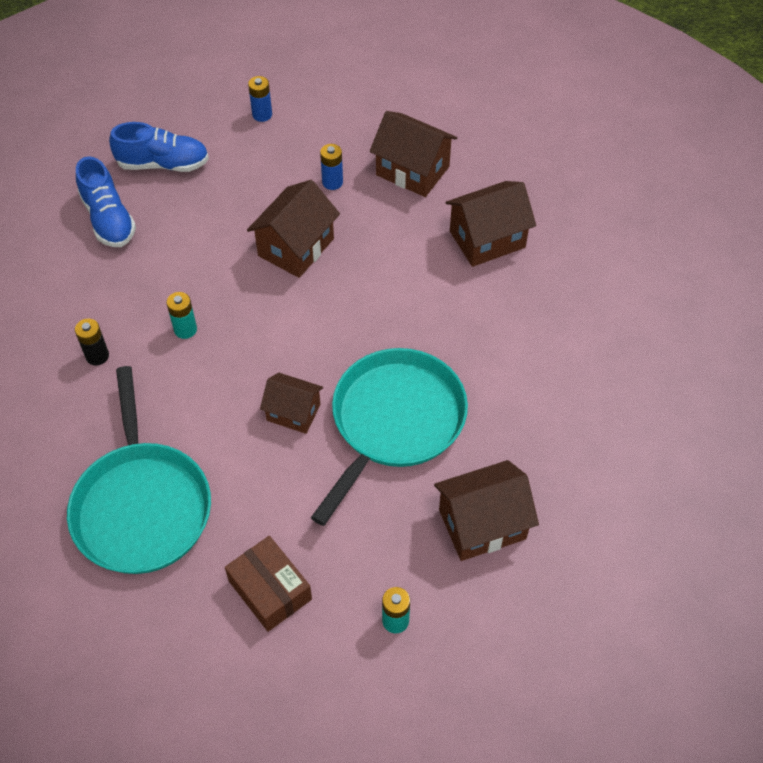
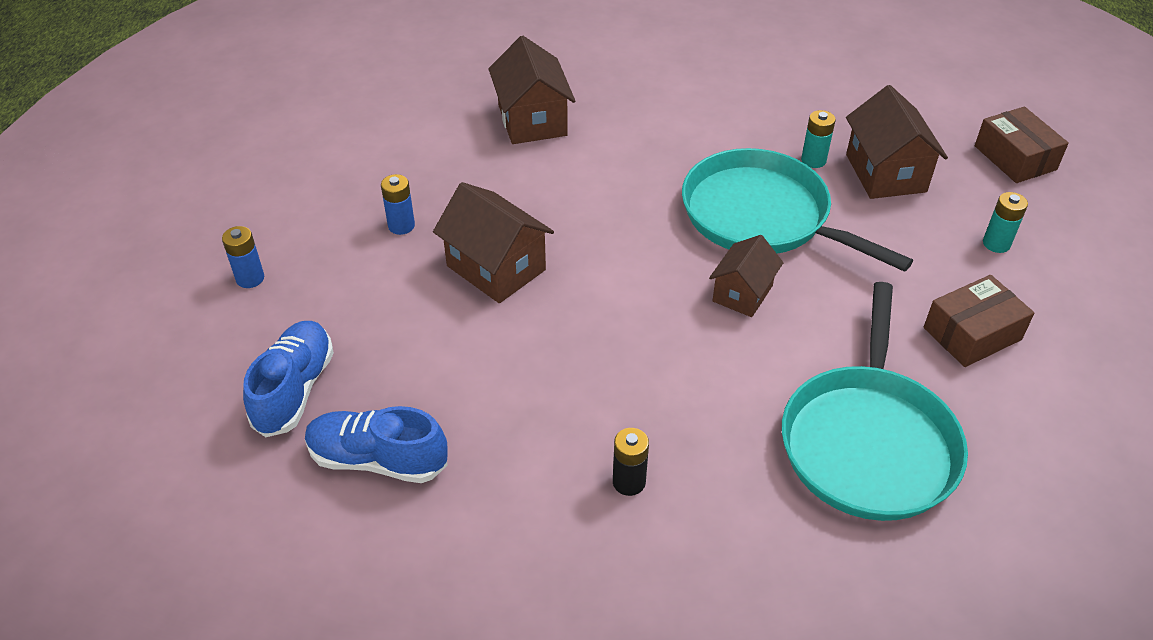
camera: 80 degrees left, 10 degrees down
(108, 219) = (378, 460): blue shoe -> blue shoe turned 150 degrees counterclockwise
(142, 506) = (868, 442): turquoise pan -> turquoise pan turned 105 degrees clockwise
(185, 329) = (602, 383): turquoise battery -> turquoise battery (813, 160)
(412, 171) = (410, 159): brown house -> none
(540, 651) = (1015, 158): none -> brown box

